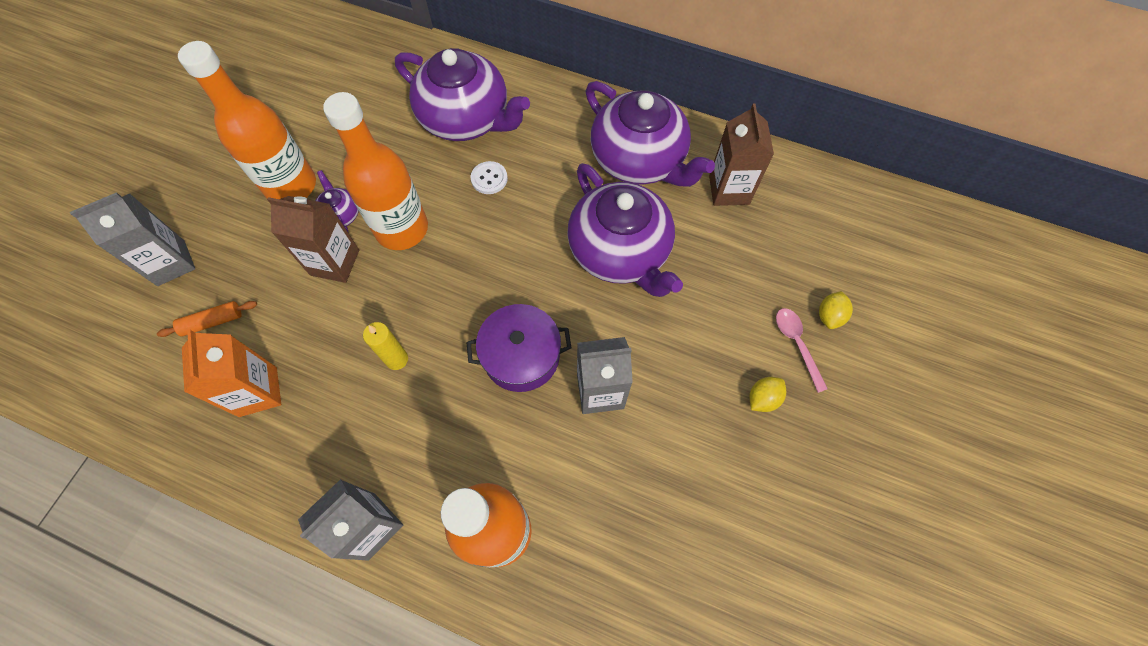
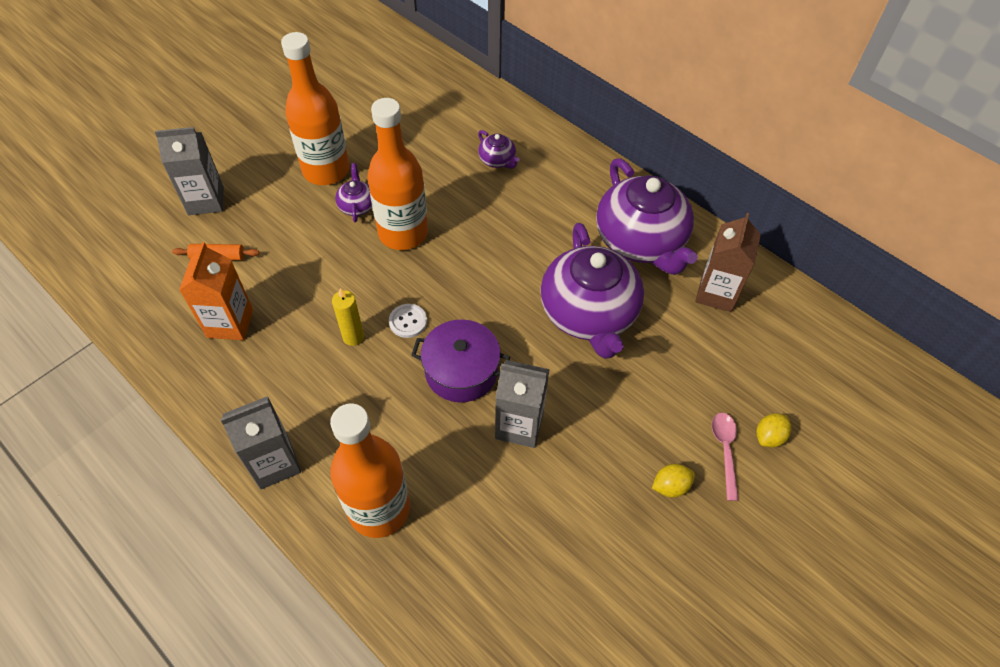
camera: 20 degrees right, 10 degrees down
(335, 262) = (335, 242): brown carton -> none
(466, 119) = (497, 160): purple teapot -> purple teapot, size x0.43
(489, 179) = (496, 215): white button -> white button (408, 321)

